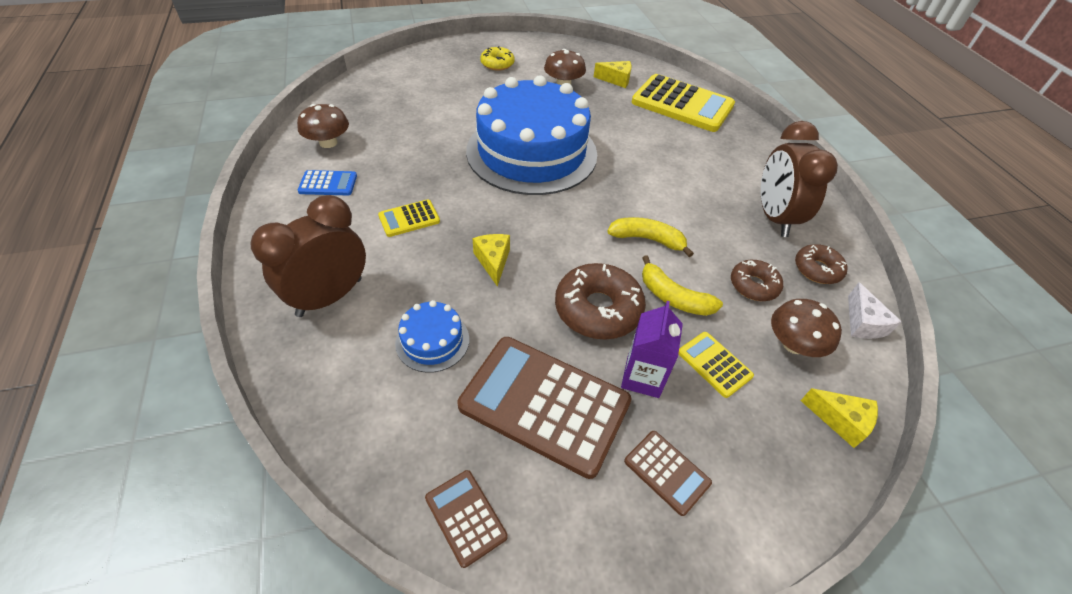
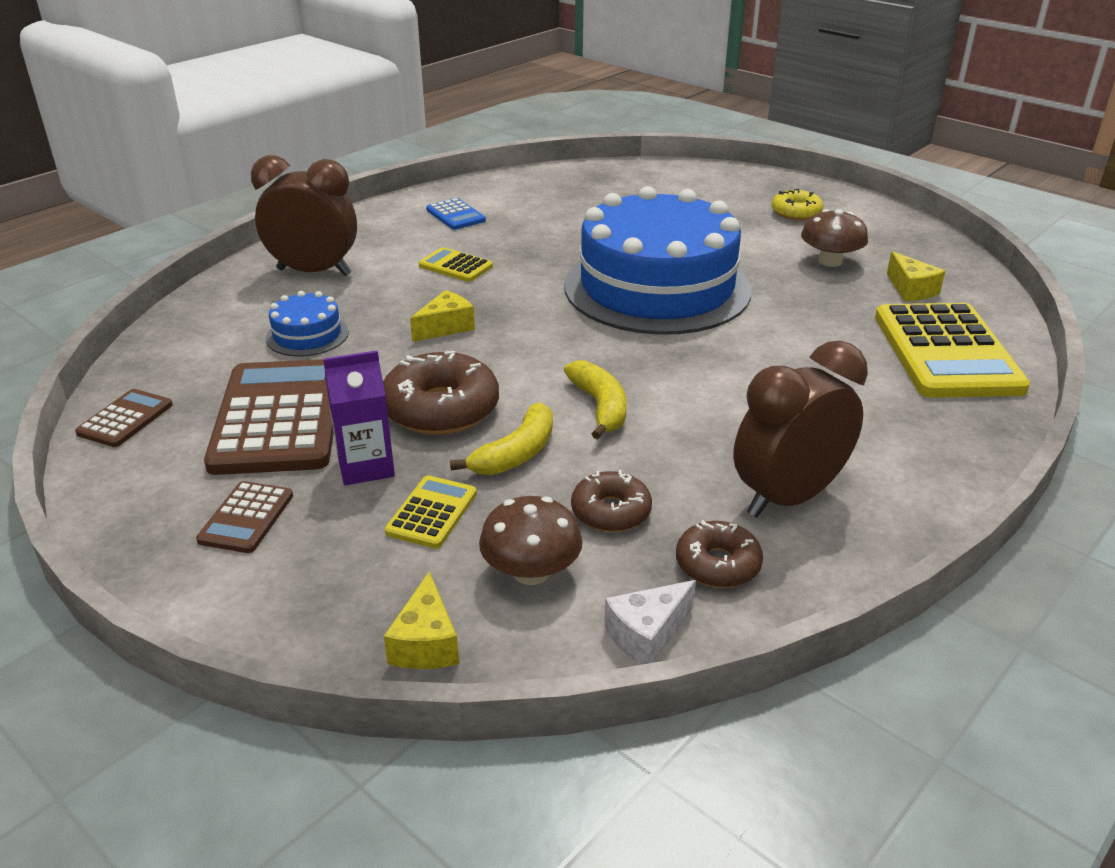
camera: 60 degrees right, 15 degrees down
(328, 142) = (513, 192): brown mushroom -> none
(673, 297) = (516, 453): yellow banana -> yellow banana turned 150 degrees counterclockwise

